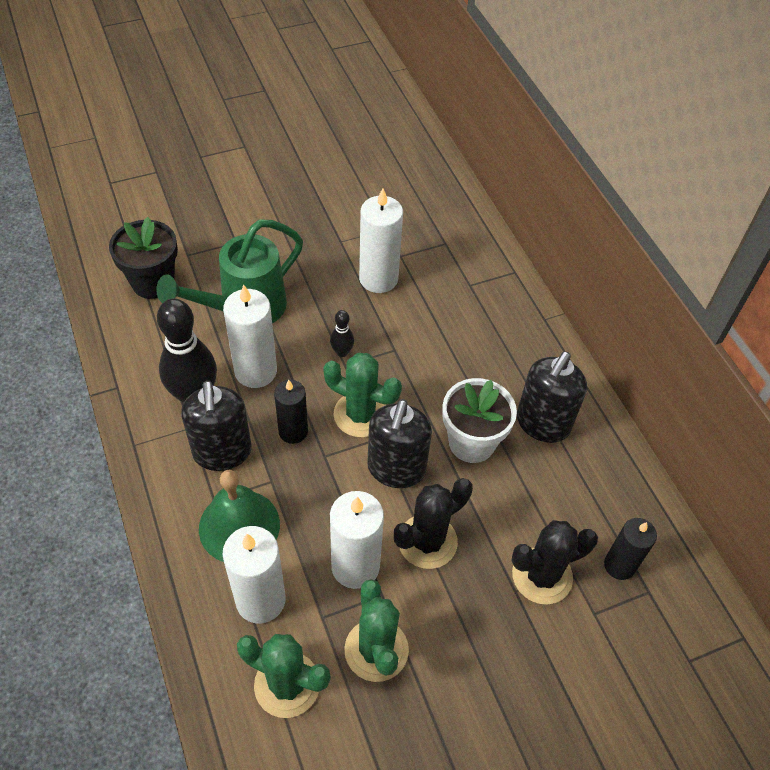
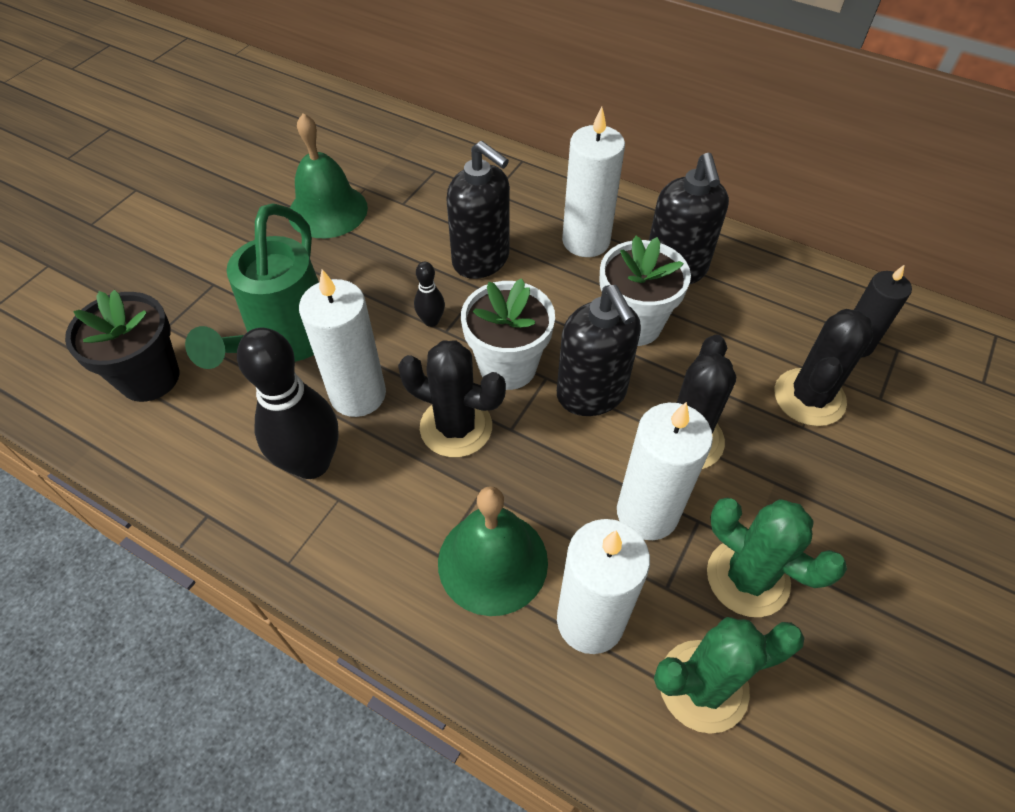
camera: 35 degrees left, 0 degrees up
(222, 452) = (400, 499): black soap dispenser -> black soap dispenser (481, 260)
(293, 431) = (456, 427): black candle -> black cactus
(347, 232) = (328, 210): none -> green bell
(360, 414) = (507, 366): green cactus -> white flower pot
(378, 279) = (401, 234): white candle -> white candle (586, 241)

